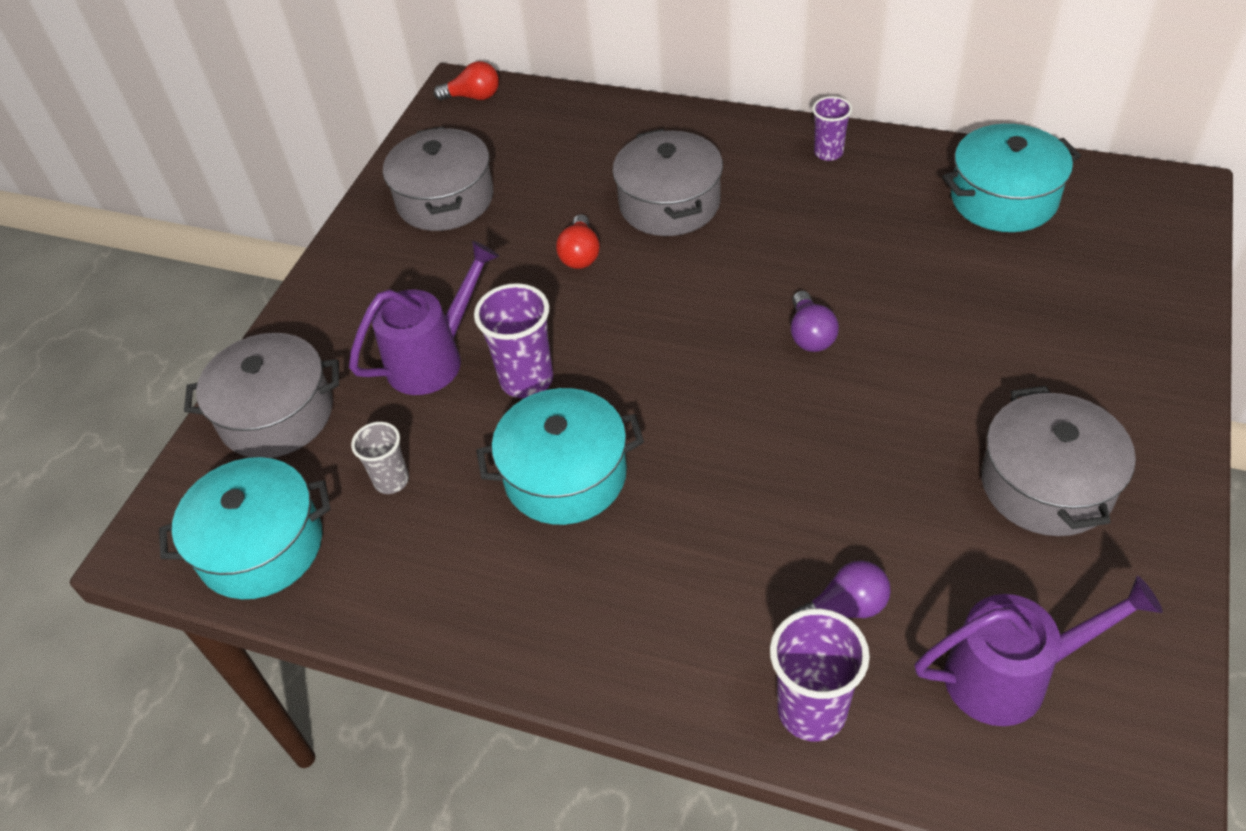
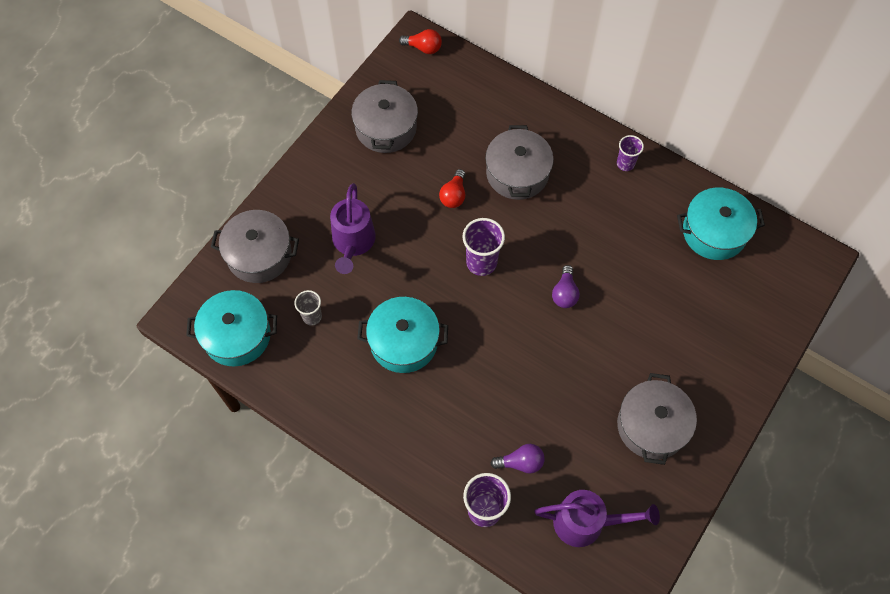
camera: 10 degrees right, 15 degrees up
(434, 358) = (353, 243): purple watering can -> purple watering can turned 120 degrees clockwise
(526, 380) = (399, 274): purple cup -> purple cup (481, 262)

